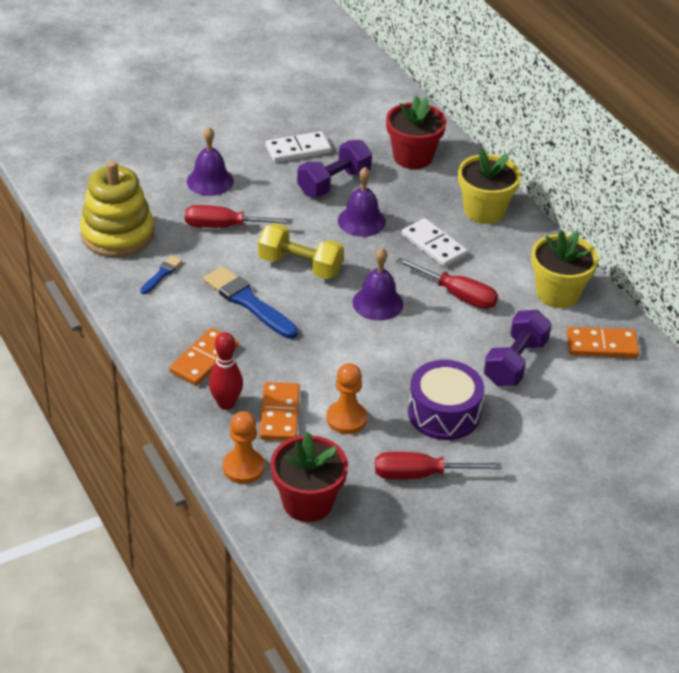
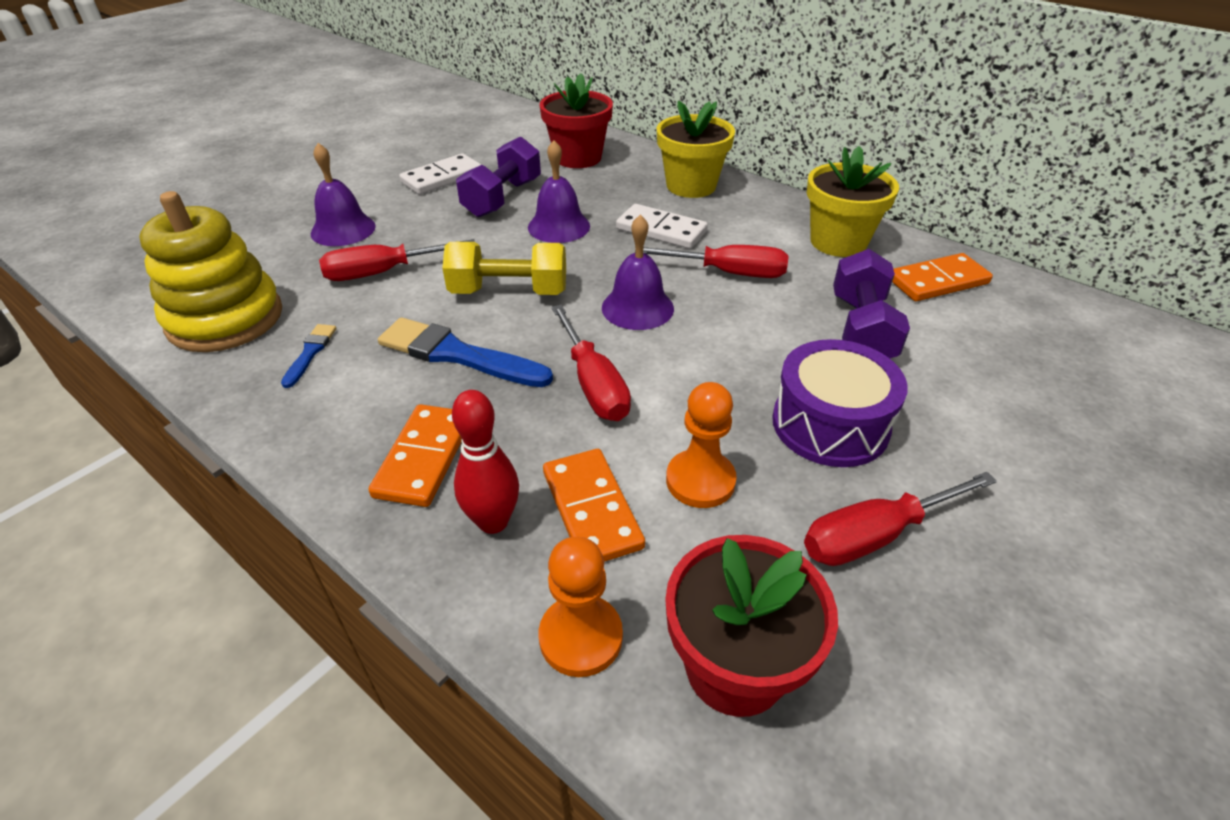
camera: 20 degrees left, 0 degrees up
(319, 346) = (594, 385): none -> red screwdriver

